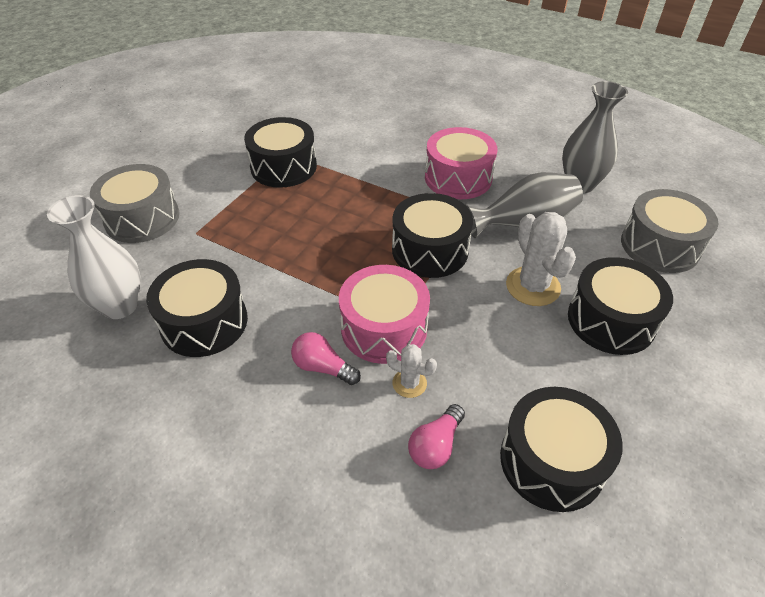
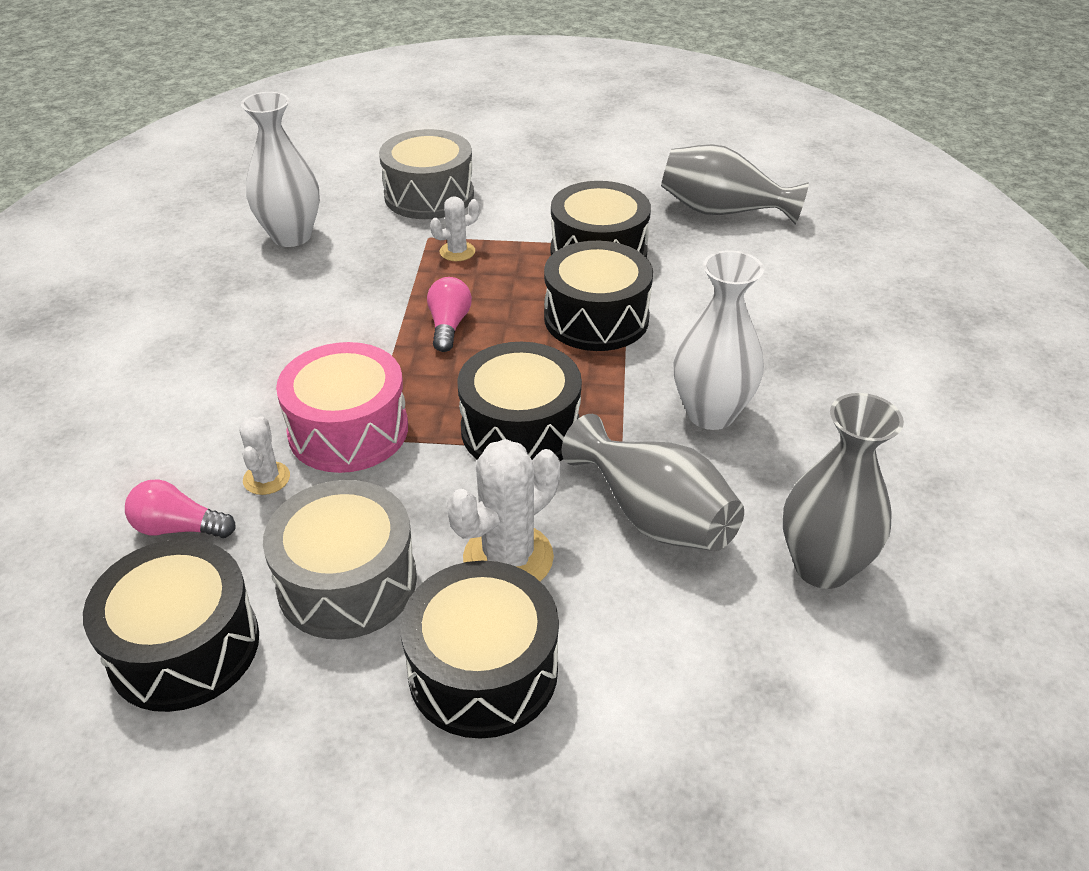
camera: 65 degrees right, 5 degrees down
(204, 322) = (294, 295): black drum -> black drum (596, 318)
(227, 224) = (457, 252): none -> white cactus
(285, 111) = (722, 211): none -> grey vase
(323, 367) = (264, 400): pink light bulb -> pink light bulb (449, 326)
(458, 178) = (711, 413): pink drum -> white vase
(660, 246) = (724, 717): grey drum -> grey drum (347, 582)

